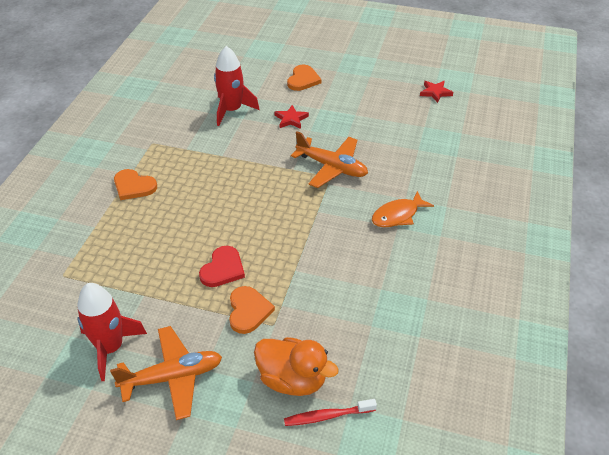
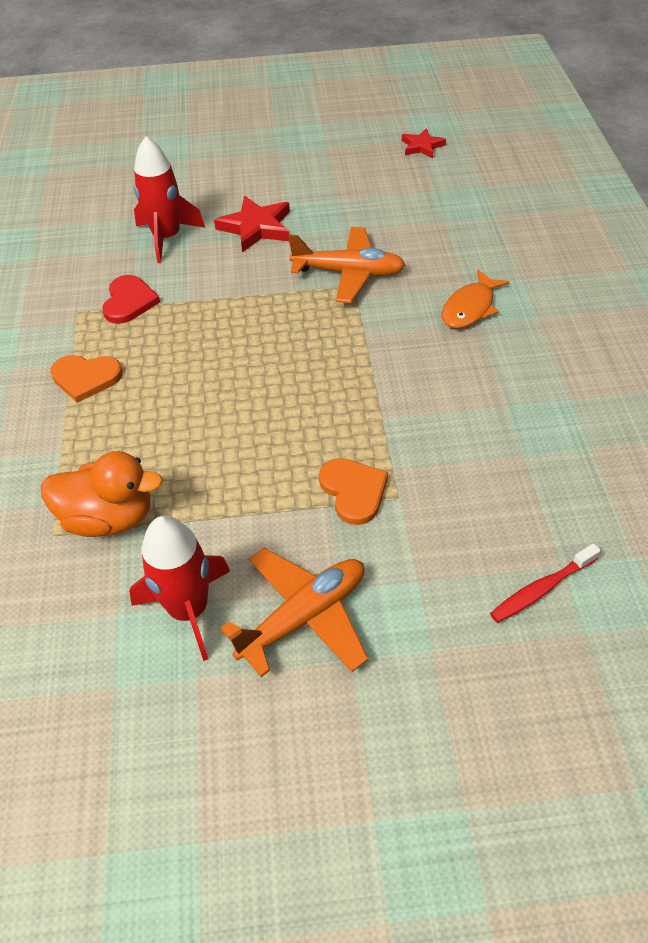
camera: 20 degrees left, 5 degrees up
(223, 269) = (284, 448): red heart -> red heart (129, 301)
(291, 119) = (256, 227): red star -> red star, size x1.59
(292, 379) = (468, 559): orange duck -> orange duck (109, 518)
(303, 79) = (241, 173): orange heart -> none

